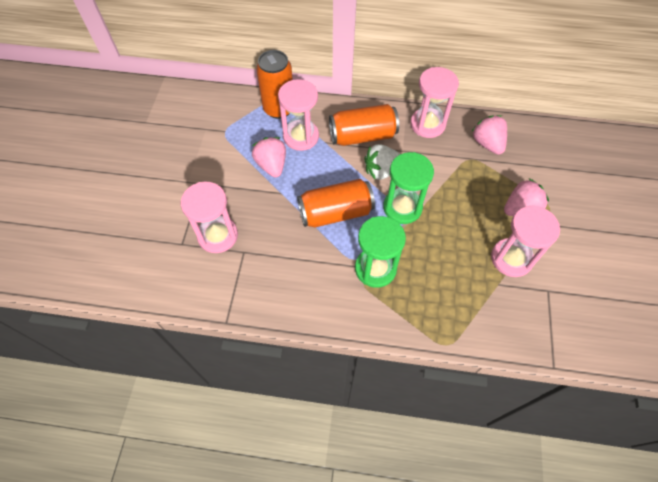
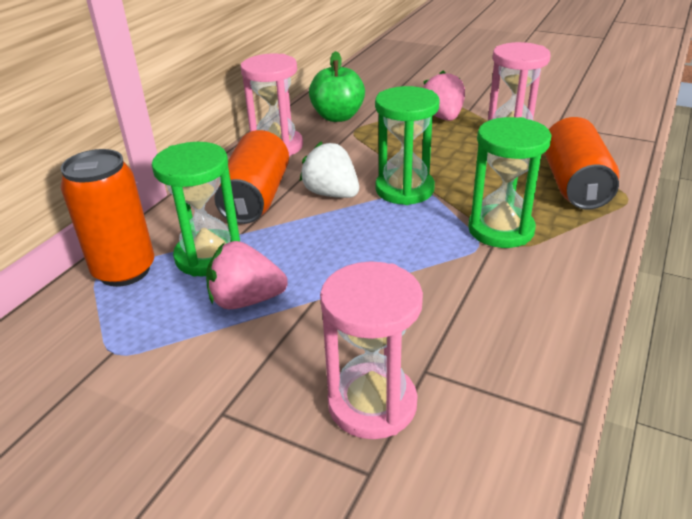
camera: 70 degrees left, 25 degrees down
(301, 137) = (208, 256): pink hourglass -> green hourglass
(335, 213) = (386, 248): orange can -> orange can (574, 185)
(381, 171) = (331, 194): white strawberry -> white strawberry turned 135 degrees clockwise
(487, 143) = (337, 117): pink strawberry -> green apple

